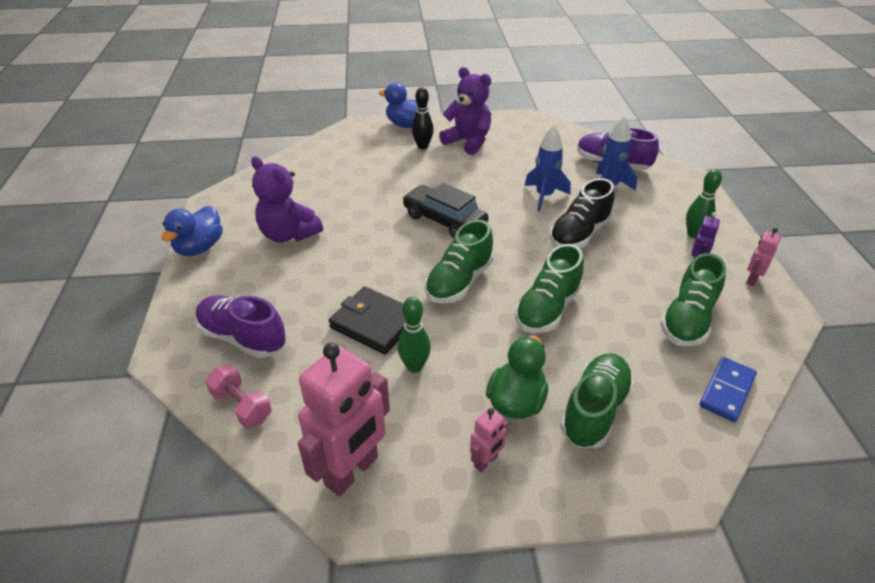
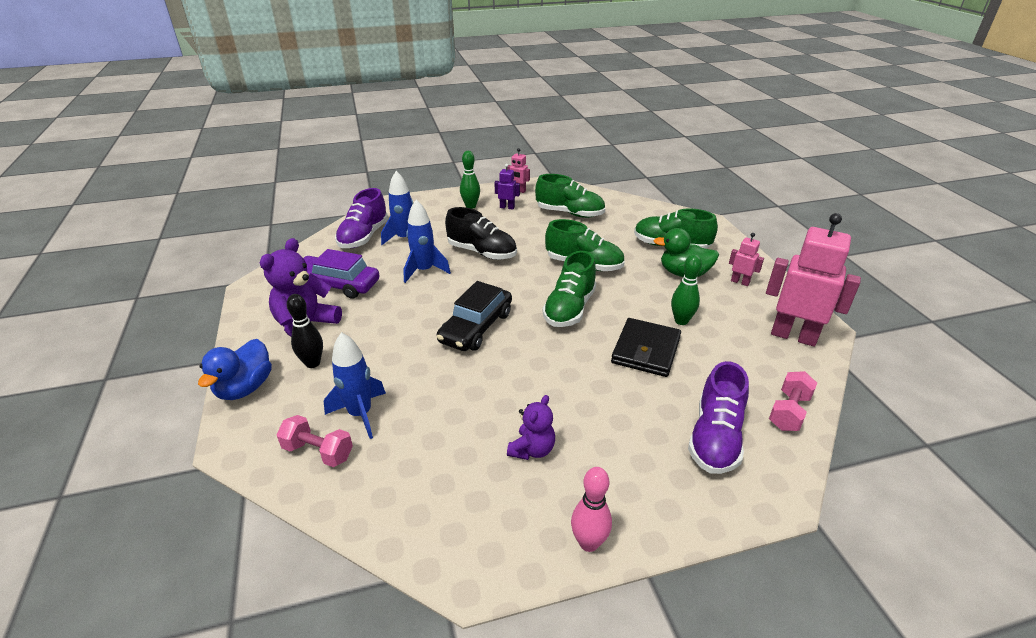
camera: 100 degrees left, 5 degrees down
(199, 248) = (588, 543): blue duck -> pink bowling pin
(289, 234) = (532, 449): purple teddy bear -> purple teddy bear, size x0.60
(334, 152) = (318, 452): none -> pink dumbbell
(361, 165) = (360, 414): none -> blue rocket
(459, 282) = (569, 309): green shoe -> green shoe turned 90 degrees clockwise
(526, 152) = (337, 284): none -> purple car
(726, 391) = (626, 205): blue domino -> none

